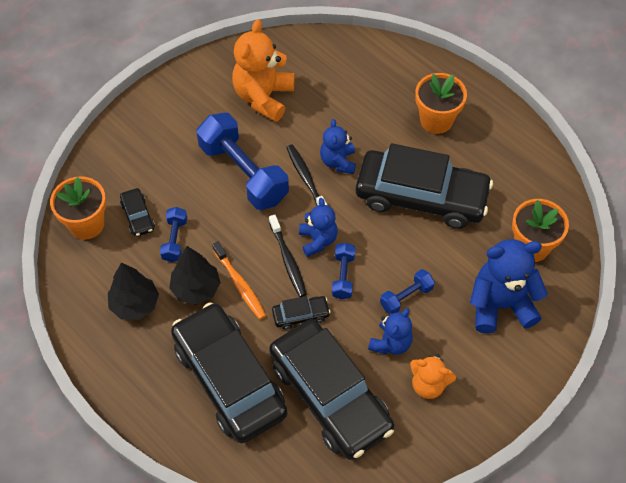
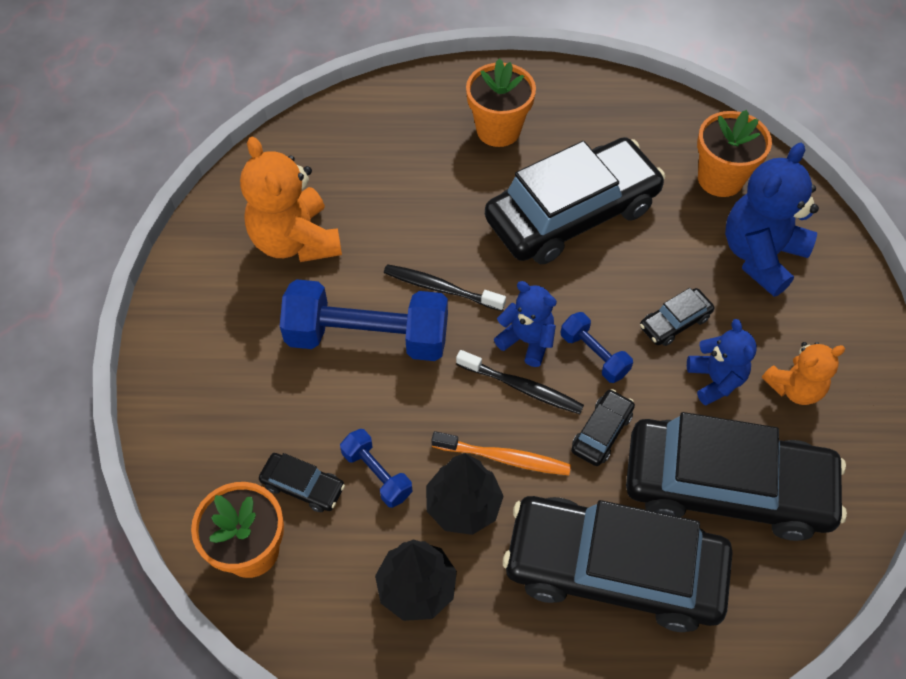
camera: 45 degrees left, 0 degrees up
(338, 162) = (452, 245): blue teddy bear -> none
(406, 297) = (674, 322): blue dumbbell -> black car

